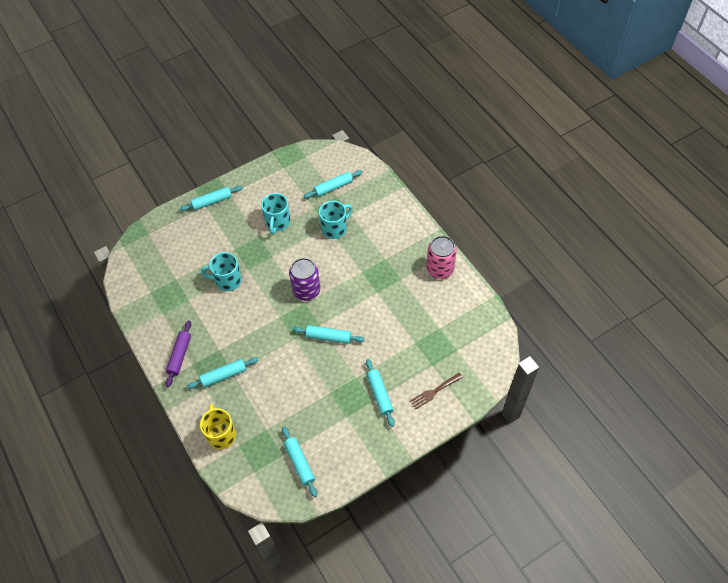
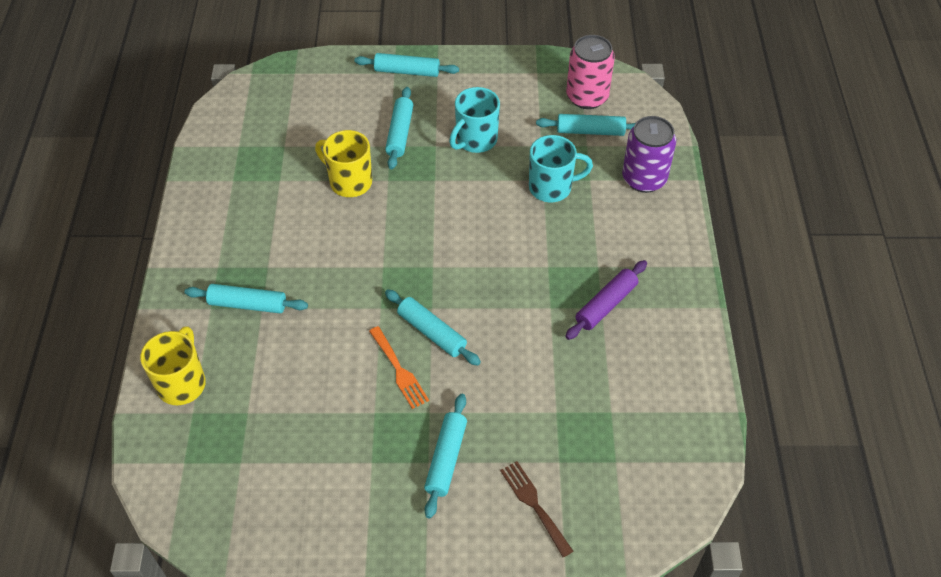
camera: 30 degrees right, 5 degrees down
(180, 355) = (212, 246): purple rolling pin -> purple rolling pin (606, 305)
(227, 280) = (349, 182): turquoise mug -> yellow mug
(299, 463) = (255, 489): turquoise rolling pin -> turquoise rolling pin (399, 133)
(306, 291) = (448, 251): purple can -> purple can (644, 179)
(326, 365) = (399, 370): none -> orange fork
(434, 392) = (534, 504): brown fork -> brown fork turned 60 degrees clockwise
(440, 269) = (674, 324): pink can -> pink can (587, 97)

